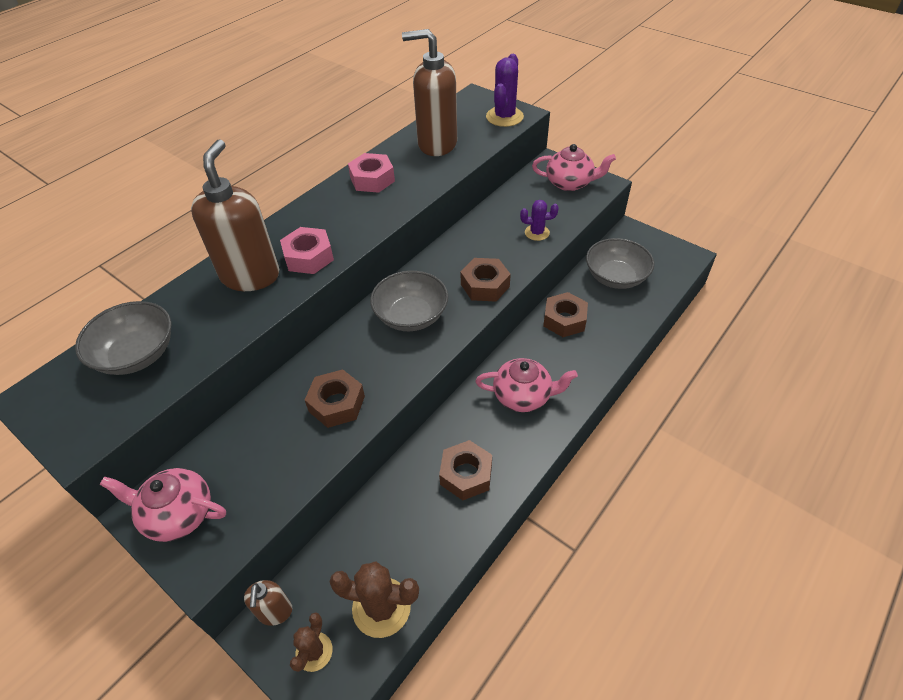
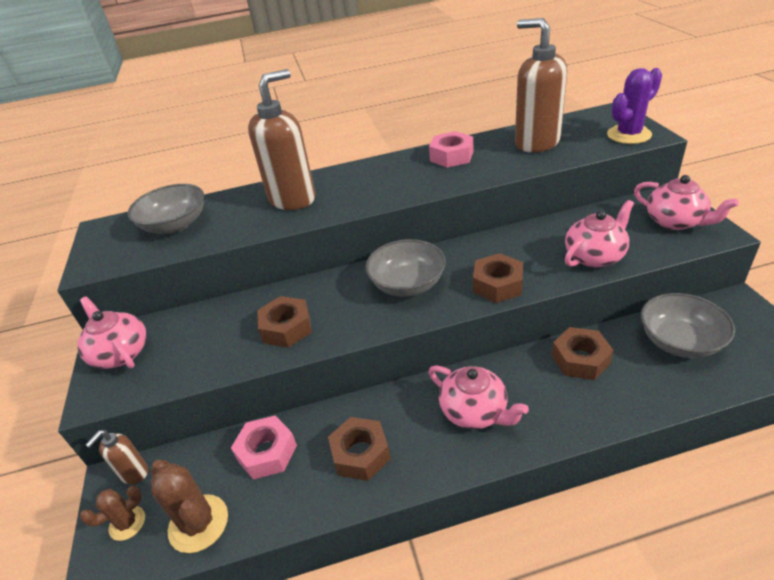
camera: 40 degrees right, 10 degrees down
(309, 257) = (345, 199): pink nut -> pink nut (267, 452)
(537, 233) = (595, 256): purple cactus -> pink teapot

